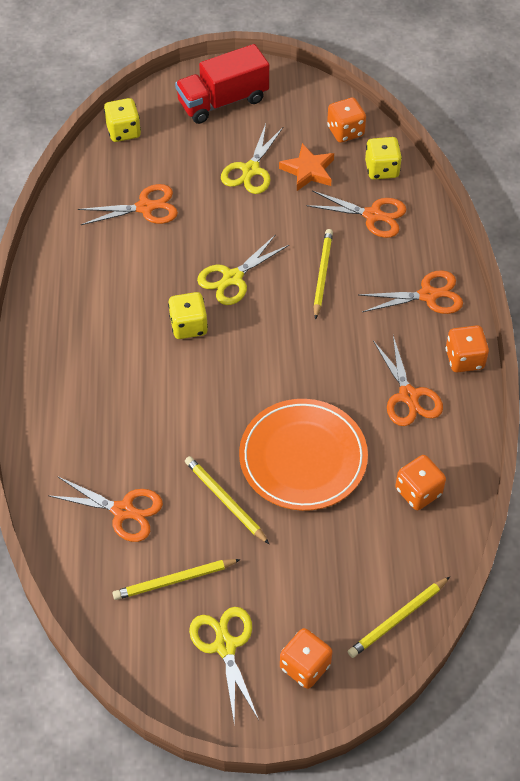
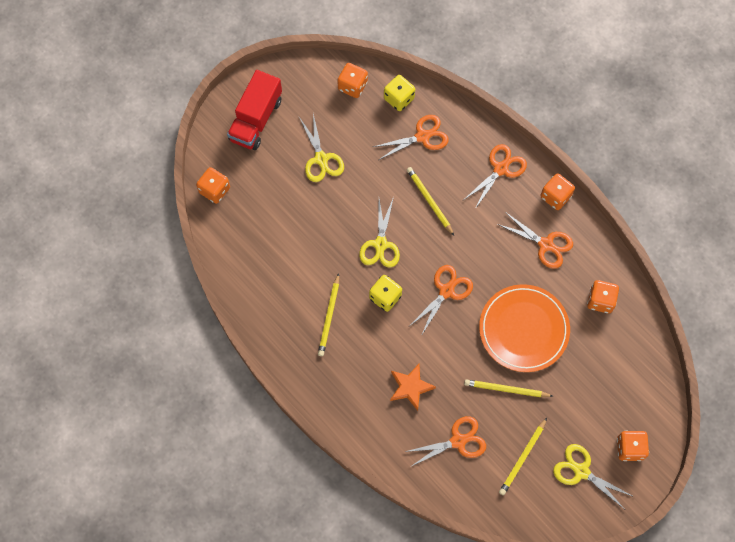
camera: 40 degrees left, 15 degrees up
(123, 131) = (214, 190): yellow dice -> orange dice
(145, 207) = (282, 235): orange scissors -> orange scissors (446, 291)
(308, 171) = (356, 133): orange star -> orange star (410, 387)
(398, 618) = (652, 383): yellow pencil -> yellow pencil (329, 316)

